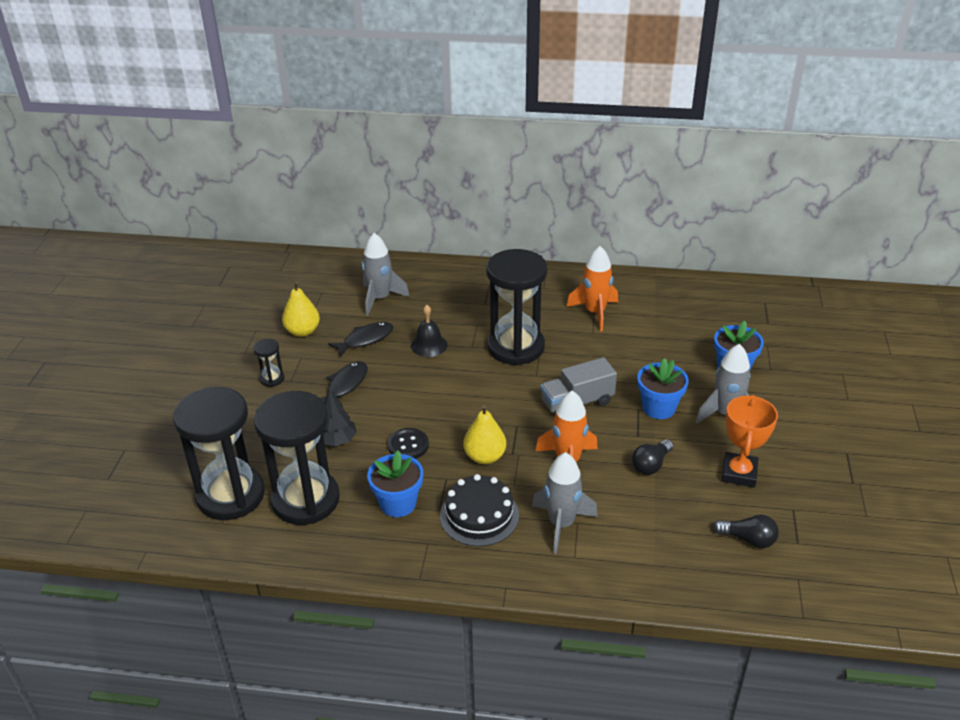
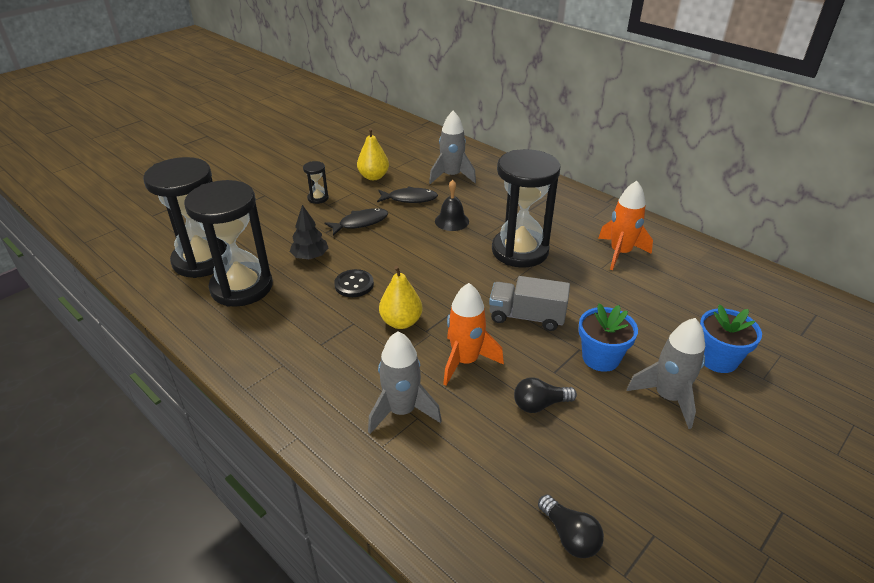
camera: 35 degrees right, 0 degrees up
(398, 503) = (297, 323): blue flower pot -> none
(479, 515) = (344, 365): black cake -> none
(739, 473) = (626, 462): orange trophy -> none

